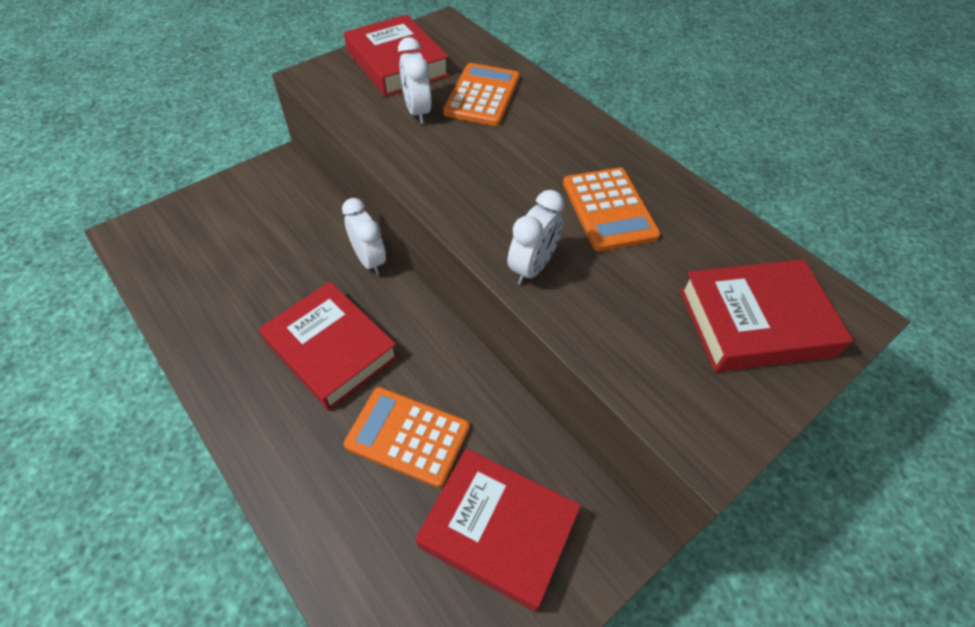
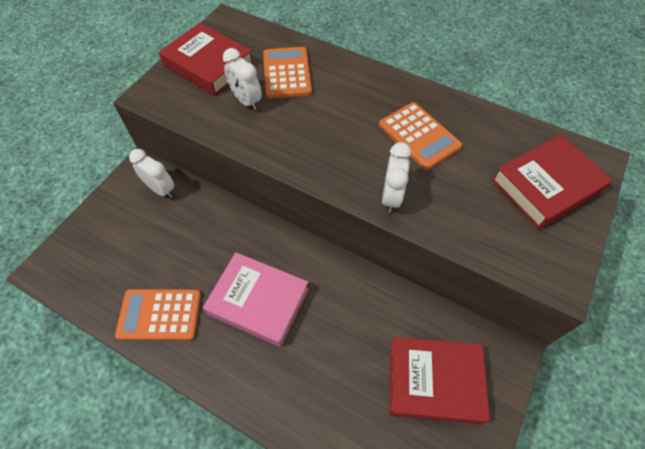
camera: 20 degrees left, 5 degrees up
(331, 350) = (258, 301): red book -> pink book
(369, 260) = (249, 223): white clock -> white clock (161, 189)
(408, 436) = (344, 342): orange calculator -> orange calculator (160, 315)

